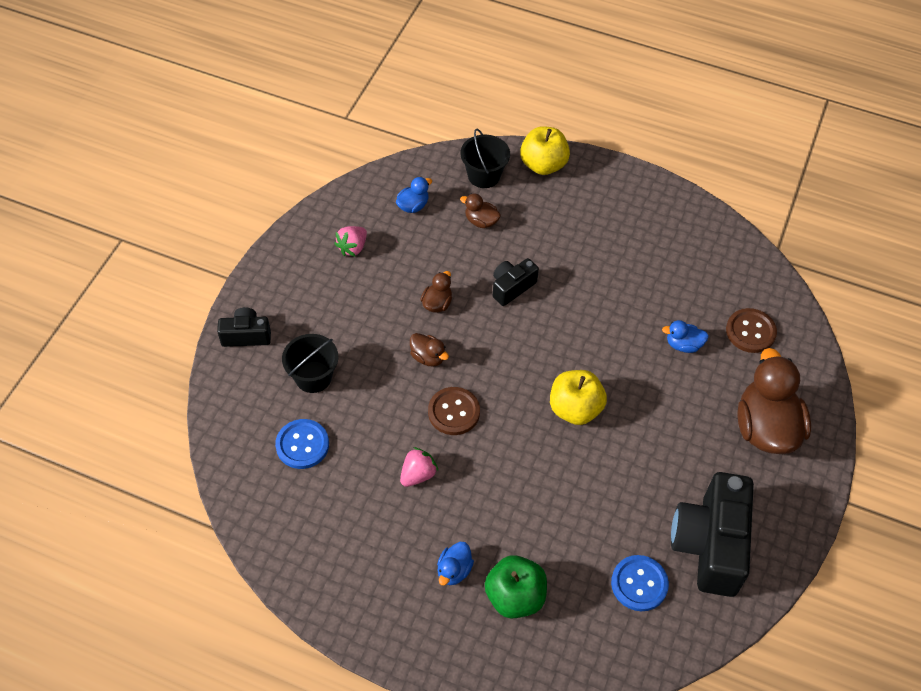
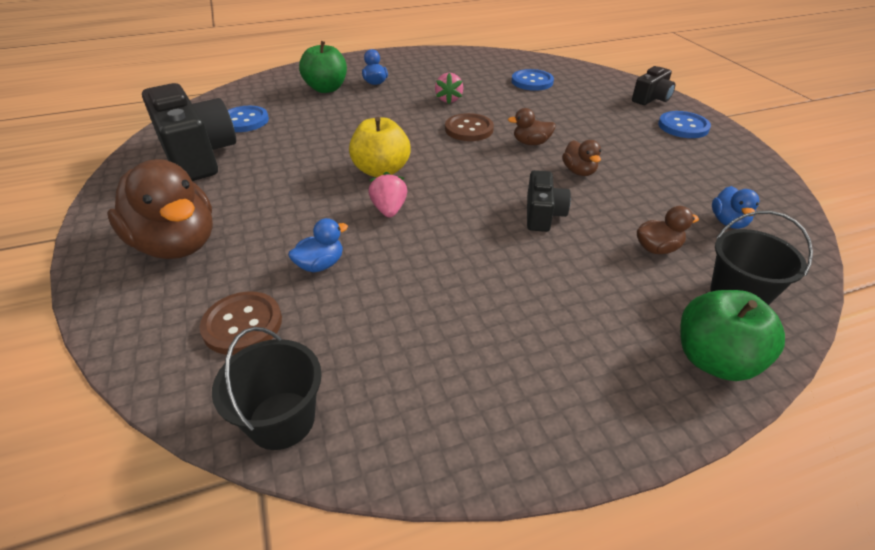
camera: 140 degrees right, 15 degrees down
(287, 287) = (683, 126): none -> blue button
(313, 377) = (580, 103): black bucket -> black bucket (282, 420)
(352, 247) = (699, 167): pink strawberry -> pink strawberry (389, 210)
(543, 165) = (714, 360): yellow apple -> green apple

